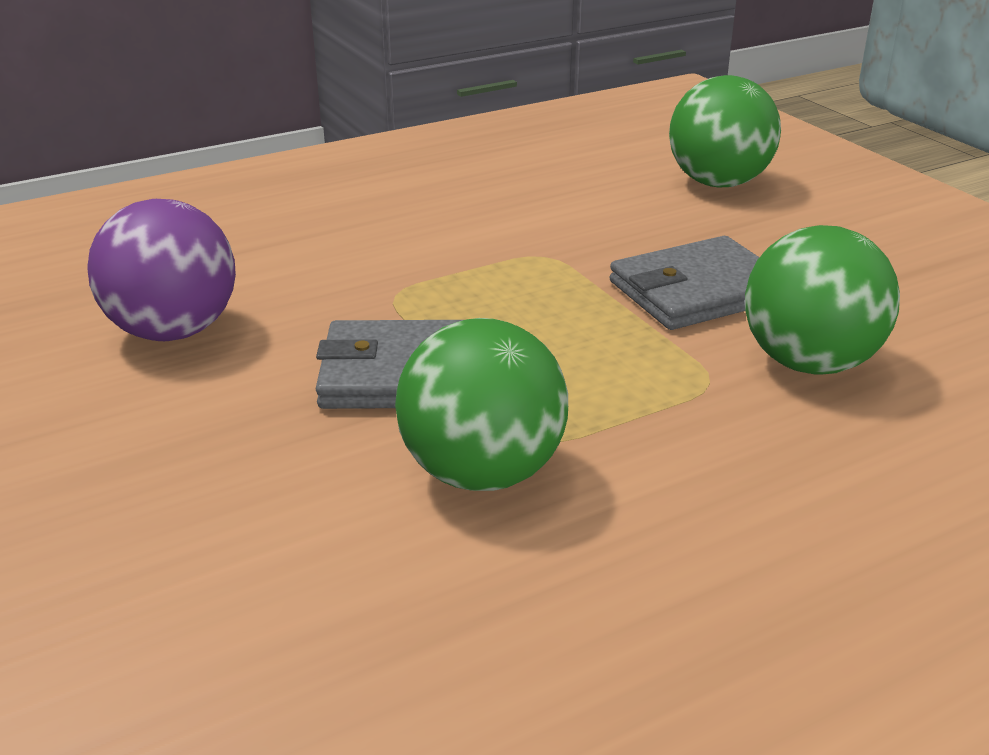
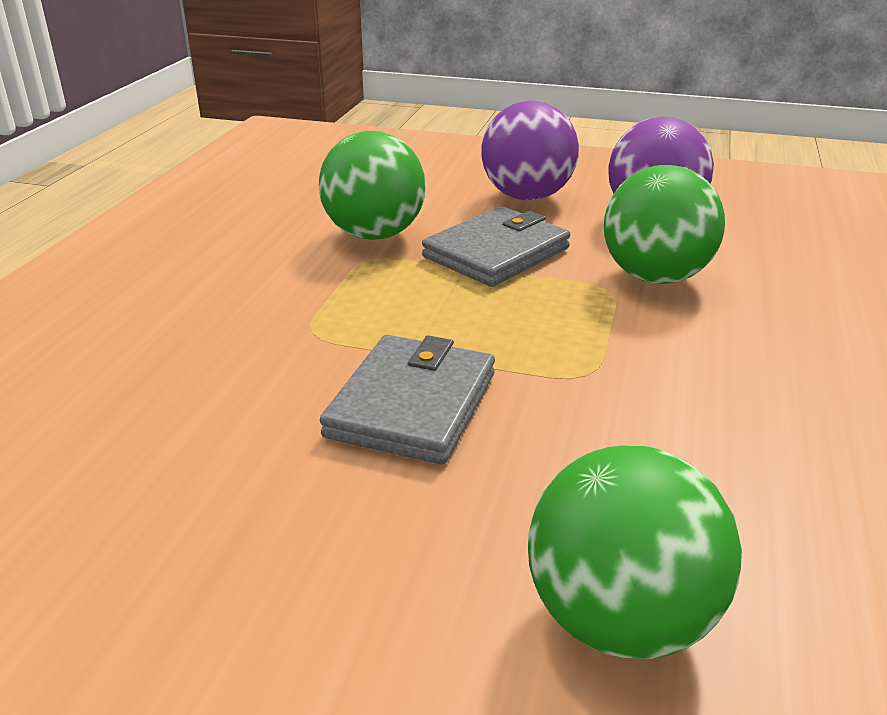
camera: 135 degrees right, 0 degrees up
(205, 431) = (527, 197): none -> purple ball
(809, 363) = (251, 380): green ball -> green ball (655, 277)

